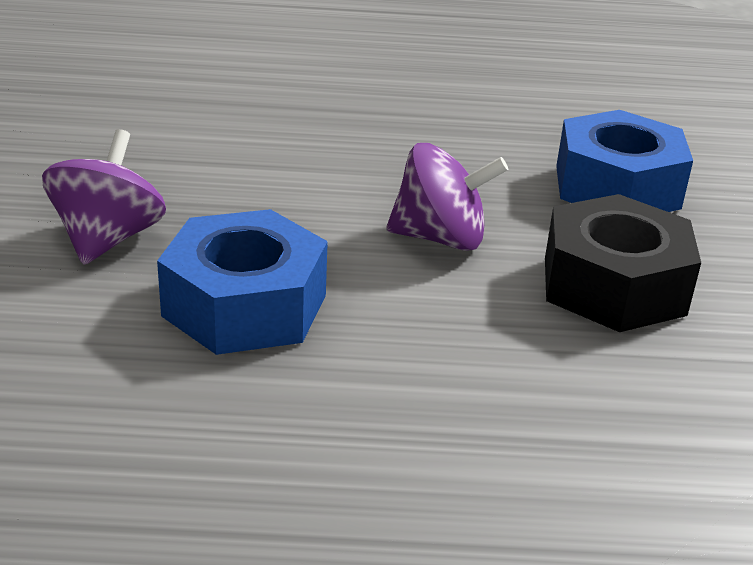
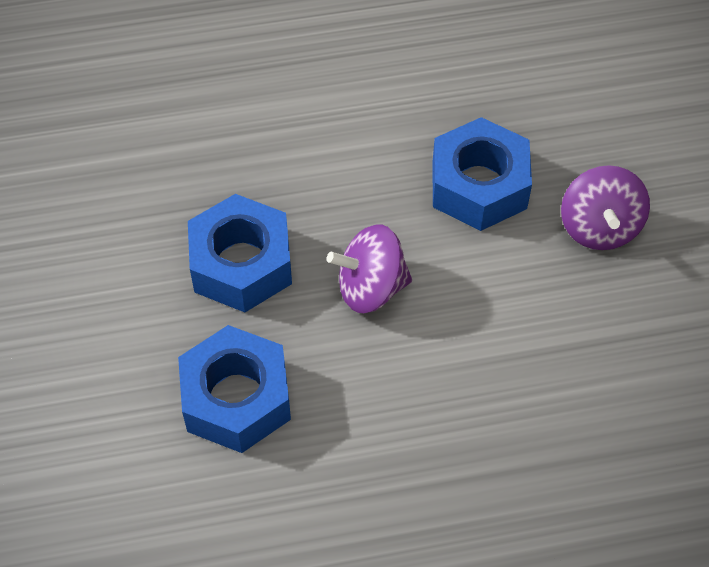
camera: 170 degrees right, 25 degrees up
(613, 286) = (241, 264): black nut -> blue nut

